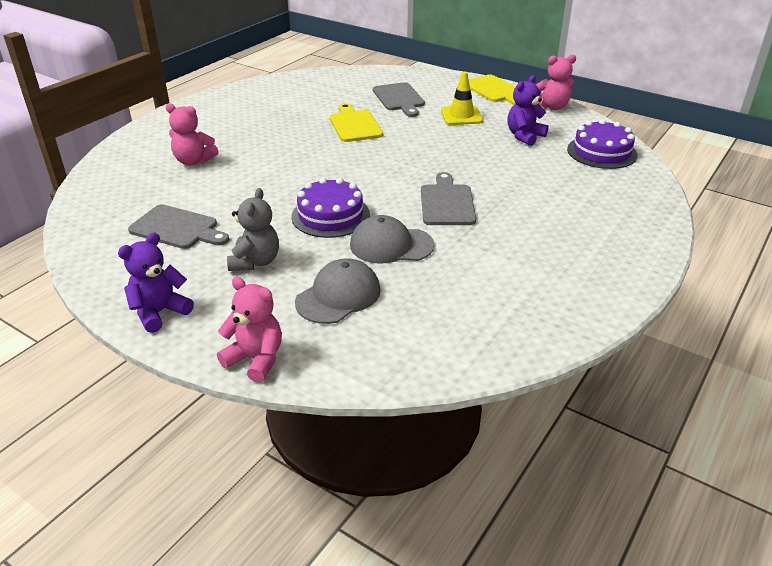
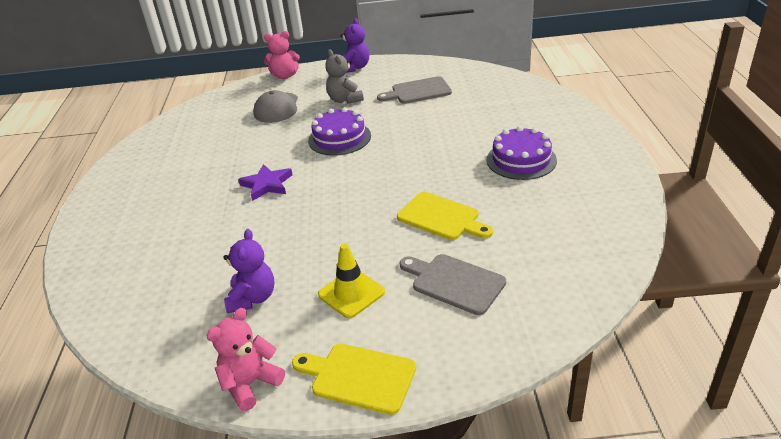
camera: 145 degrees right, 0 degrees up
(193, 161) = (498, 123): pink teddy bear -> none
(391, 245) = (276, 141): grey cap -> none
(447, 203) = (267, 184): grey cutting board -> purple star
(601, 152) = (150, 319): purple cake -> purple cake (521, 160)

